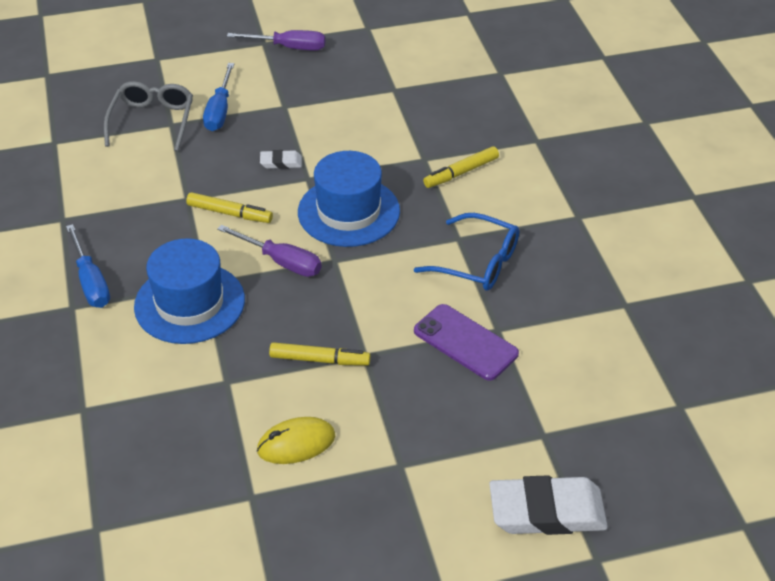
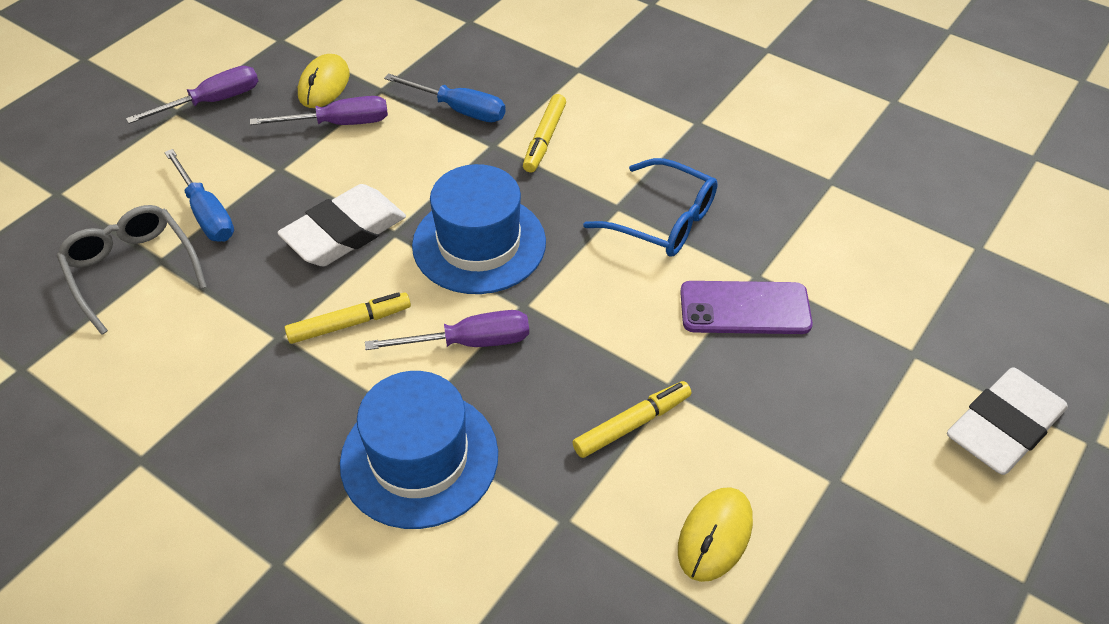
camera: 40 degrees left, 5 degrees up
(91, 281) = (267, 514): blue screwdriver -> blue screwdriver (459, 109)
(281, 162) = (345, 232): white eraser -> white eraser, size x2.12
(346, 97) = (338, 123): none -> purple screwdriver
(363, 69) = (324, 85): none -> yellow mouse
(477, 262) = (662, 220): blue glasses -> blue glasses turned 45 degrees clockwise

